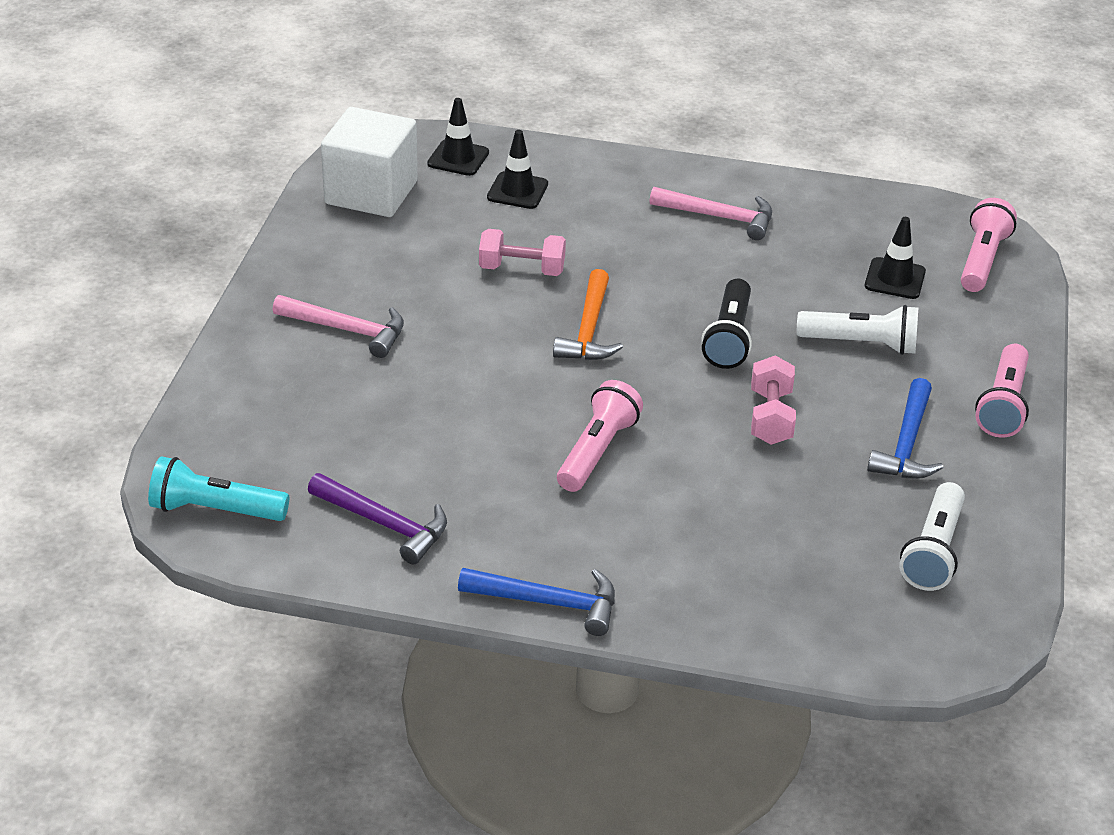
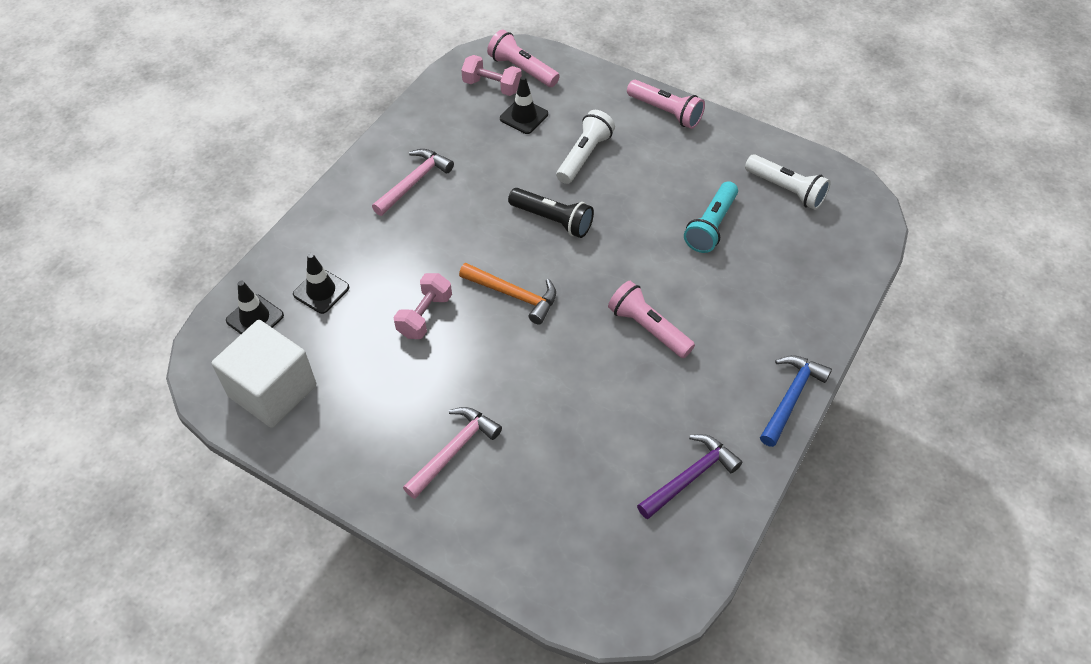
camera: 70 degrees left, 15 degrees up
(215, 510) = (644, 591): turquoise flashlight -> turquoise flashlight (711, 226)
(770, 417) = (642, 225): pink dumbbell -> pink dumbbell (492, 86)
(906, 444) = (688, 168): blue hammer -> none

